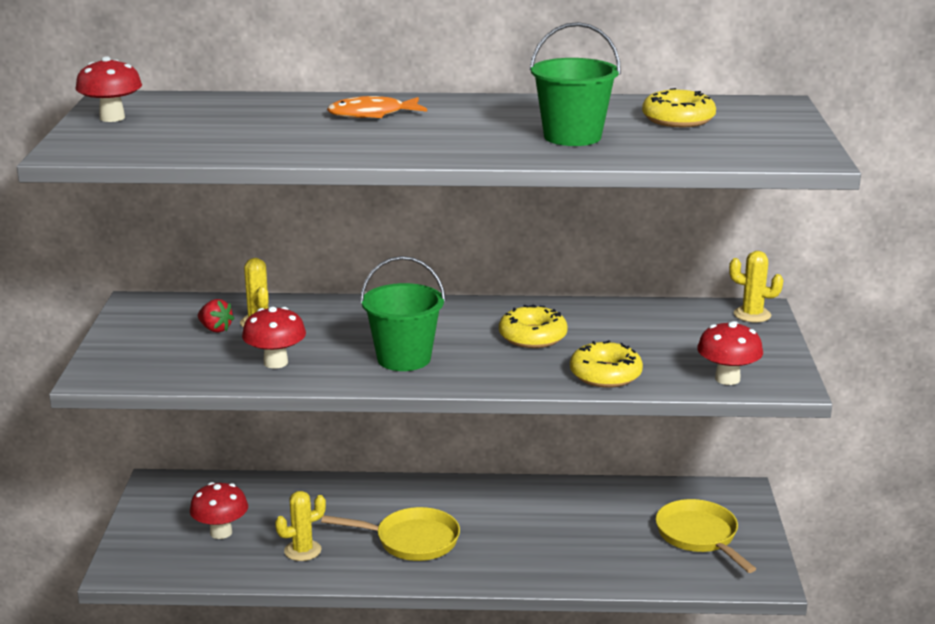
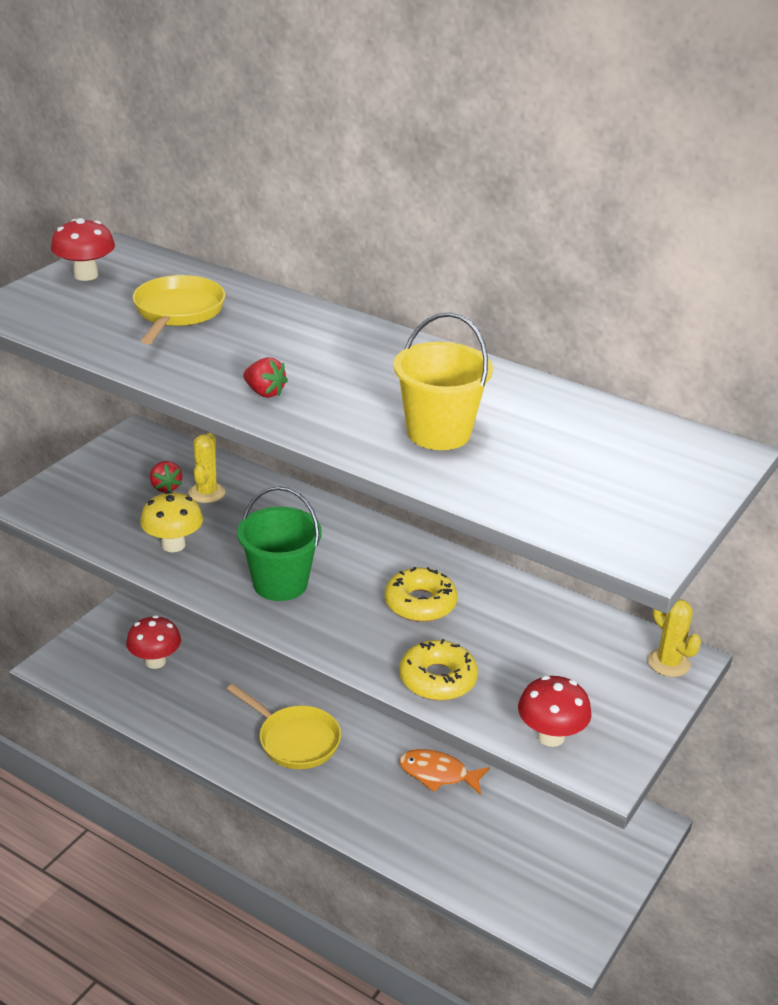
camera: 30 degrees right, 10 degrees up
(275, 362) = (173, 545): red mushroom -> yellow mushroom
(302, 550) = (200, 709): yellow cactus -> none
(372, 115) = (298, 339): orange fish -> orange fish (438, 774)
(401, 146) = (264, 392): none -> red strawberry
(572, 137) = (438, 433): green bucket -> yellow bucket
(678, 119) = (581, 442): yellow donut -> none
(699, 536) = (556, 858): yellow pan -> yellow pan (177, 312)

